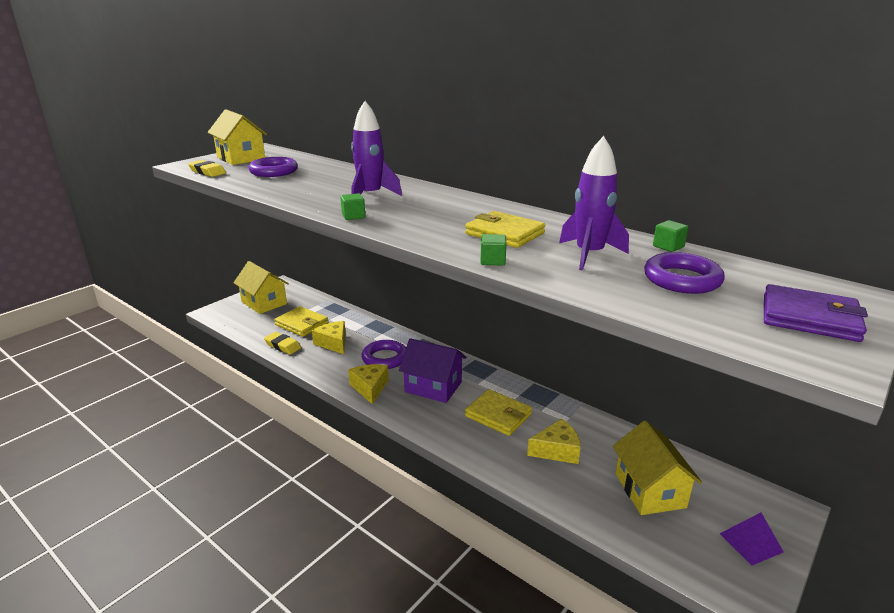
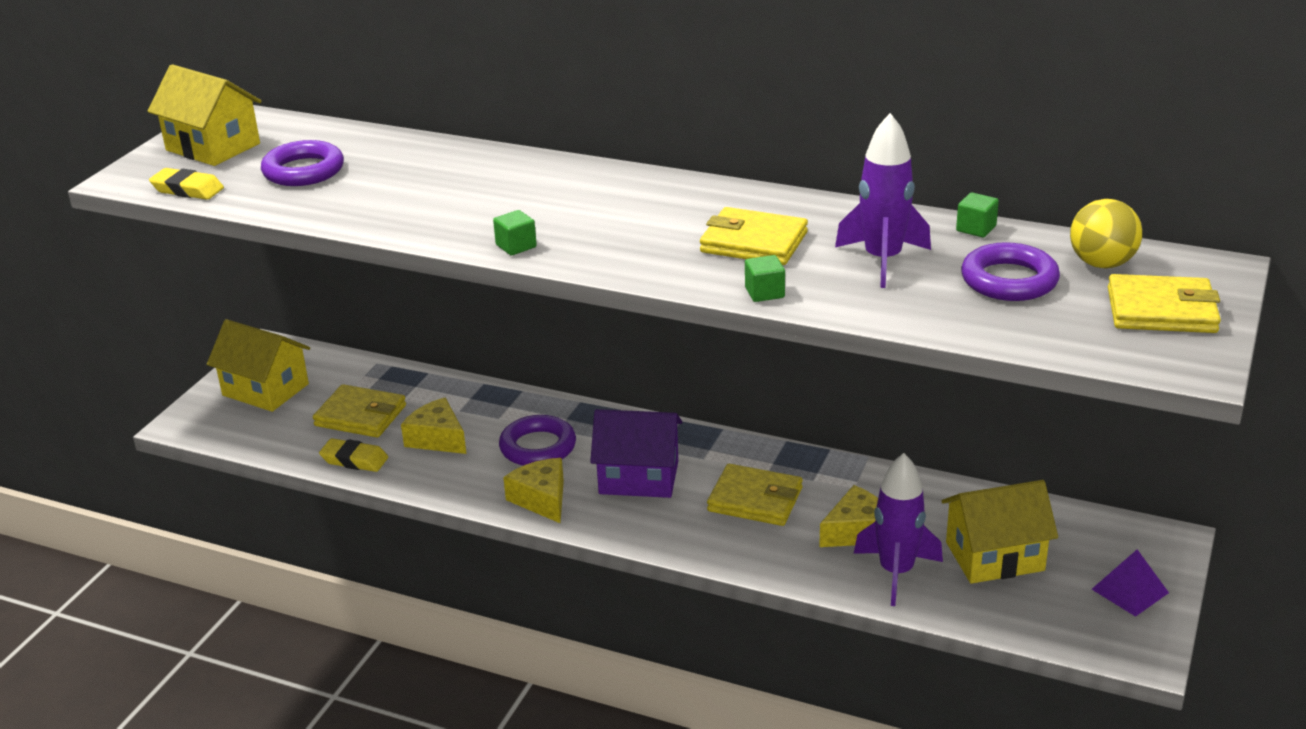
camera: 15 degrees left, 5 degrees up
(370, 196) = (509, 200): purple rocket -> purple rocket (896, 572)
(650, 490) = (994, 556): yellow house -> yellow house turned 75 degrees counterclockwise
(763, 280) = (1101, 264): none -> yellow ball
(809, 318) = (1161, 310): purple wallet -> yellow wallet

